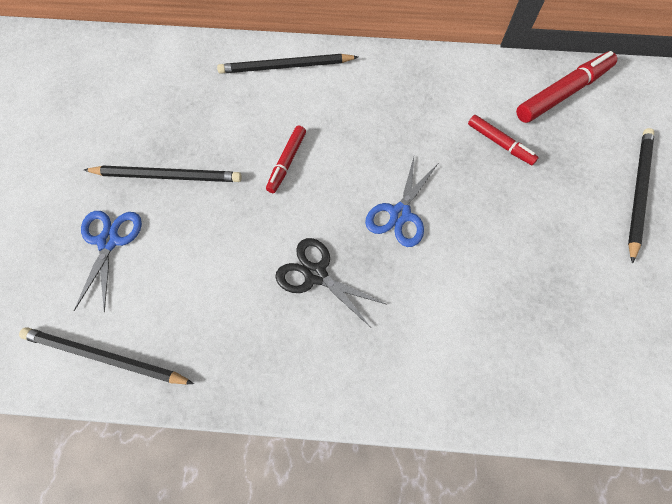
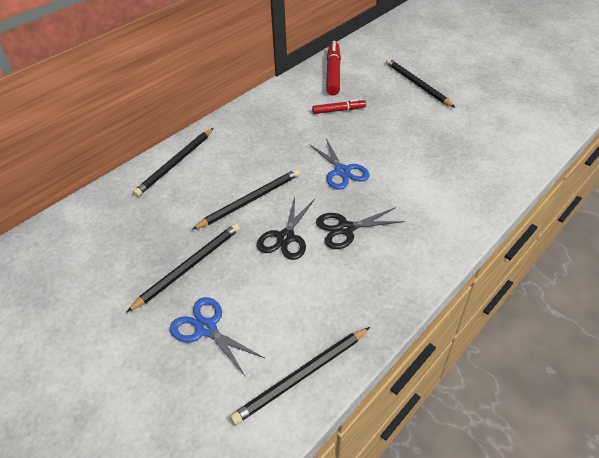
camera: 50 degrees left, 20 degrees down
(261, 228) = (286, 237): none -> black scissors
(287, 162) = (250, 200): red marker -> black pencil

